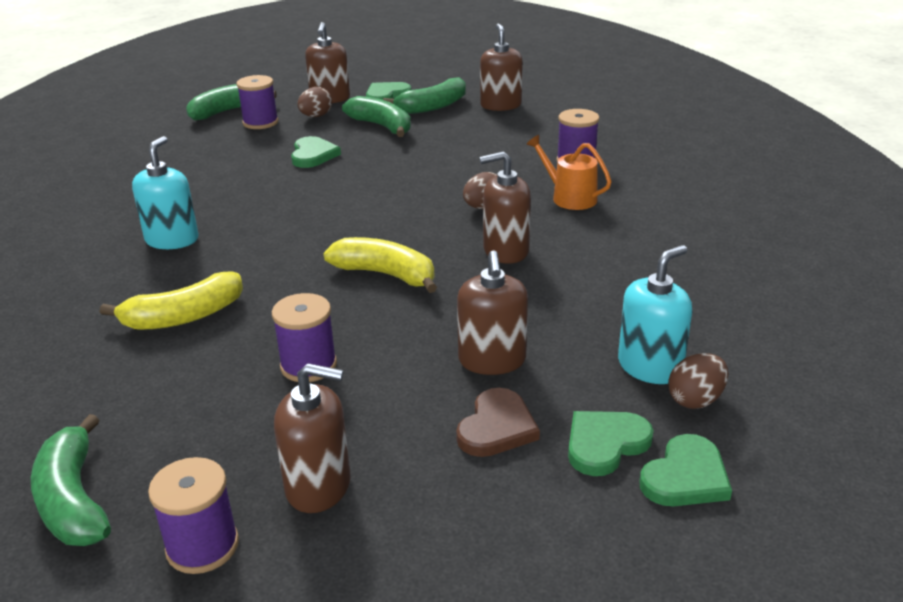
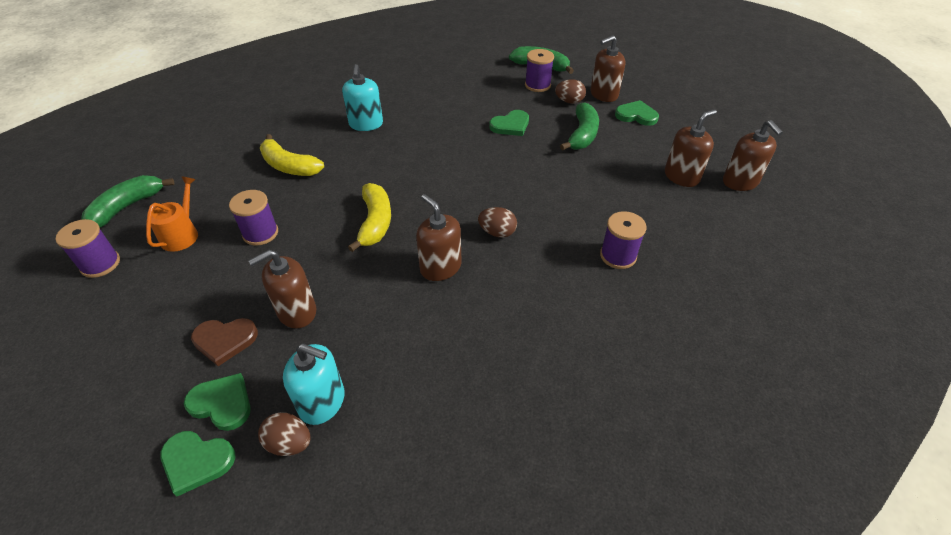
camera: 60 degrees right, 15 degrees up
(172, 240) = (366, 124): turquoise soap dispenser -> turquoise soap dispenser turned 105 degrees clockwise
(318, 486) = (152, 285): brown soap dispenser -> brown soap dispenser (740, 182)
(433, 107) = (640, 144): green banana -> none
(569, 197) = (549, 273): orange watering can -> orange watering can (182, 234)

